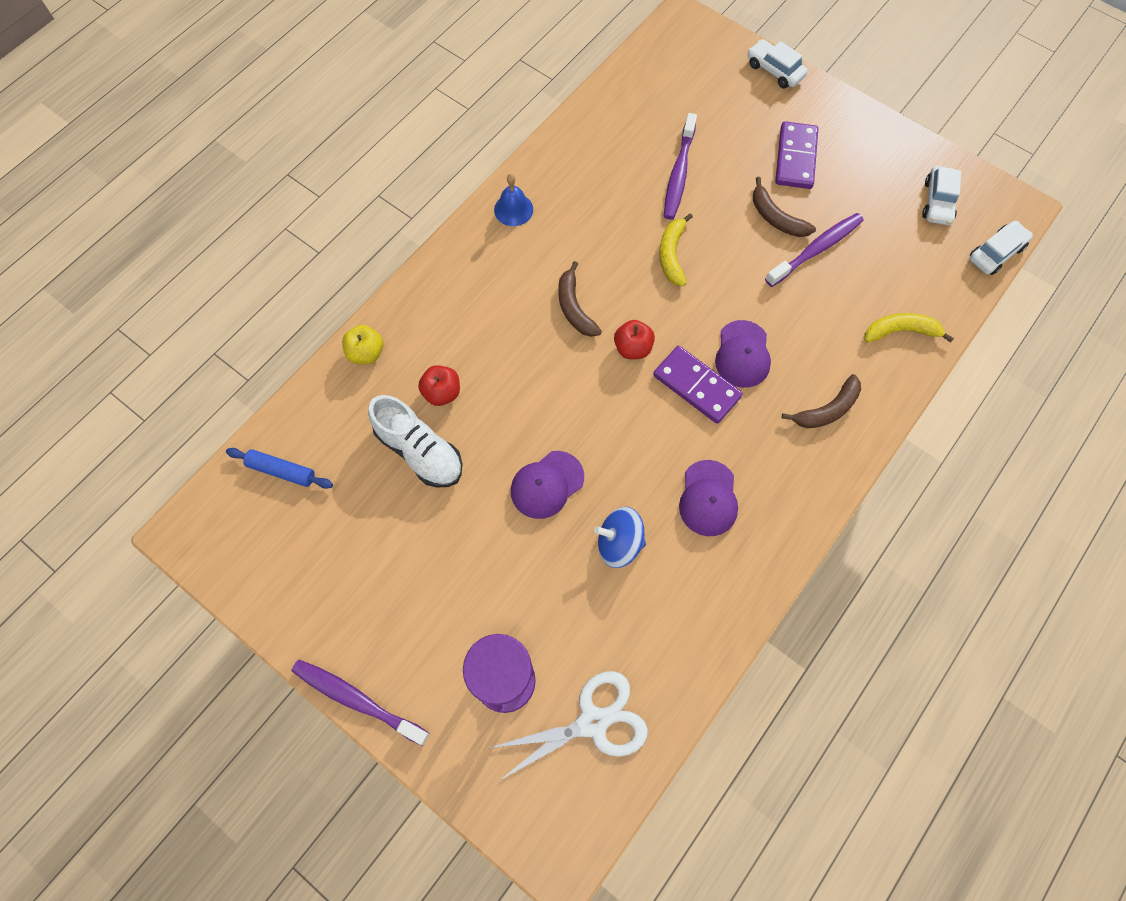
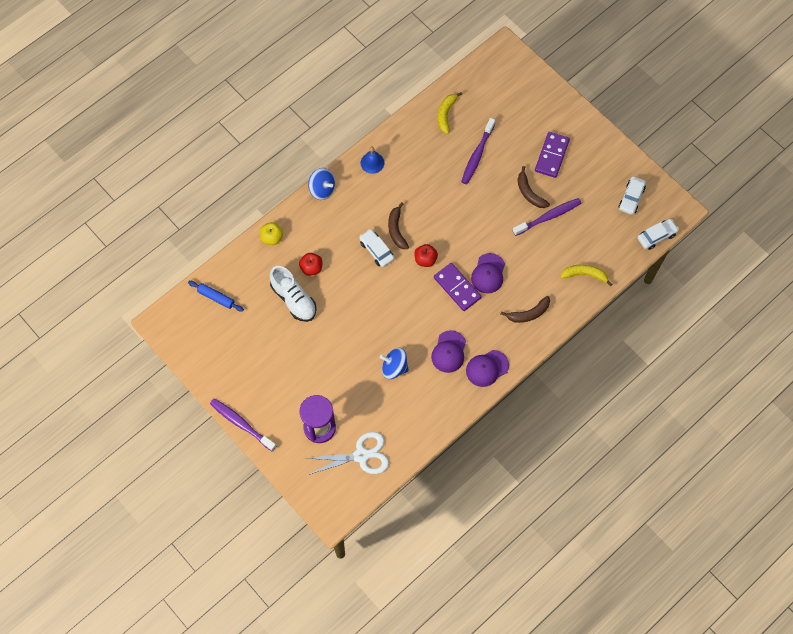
camera: 10 degrees right, 0 degrees up
(439, 262) = (322, 189): none -> blue spinning top
(547, 485) = (361, 329): purple cap -> purple cap (487, 368)
(672, 255) = (461, 206): yellow banana -> yellow banana (446, 114)
(774, 70) = (554, 94): white car -> white car (376, 250)

